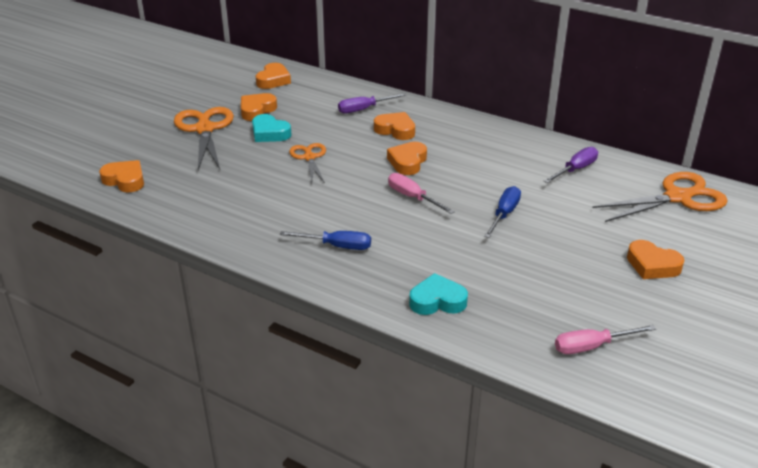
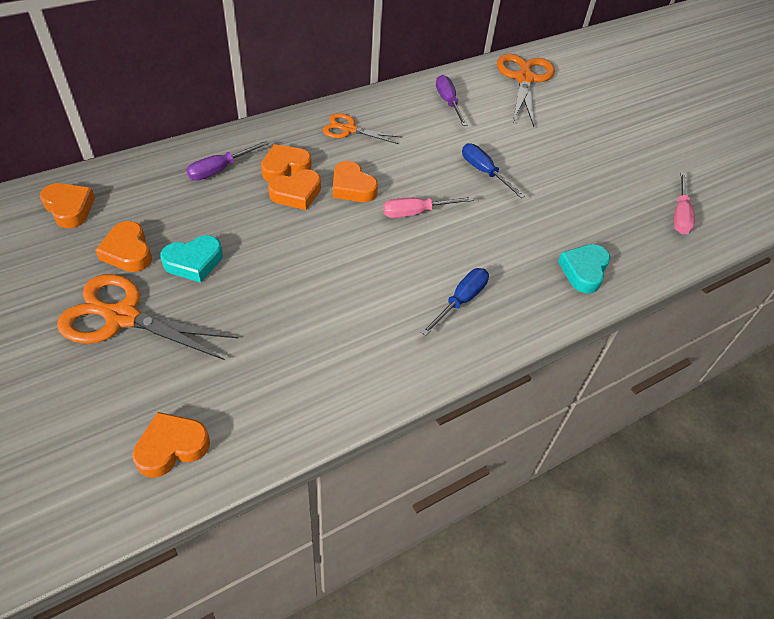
camera: 65 degrees left, 15 degrees up
(309, 157) = (278, 251): orange scissors -> orange scissors (348, 129)
(364, 109) = (220, 169): purple screwdriver -> purple screwdriver turned 45 degrees clockwise
(652, 265) = (600, 136): orange heart -> orange heart (296, 193)

